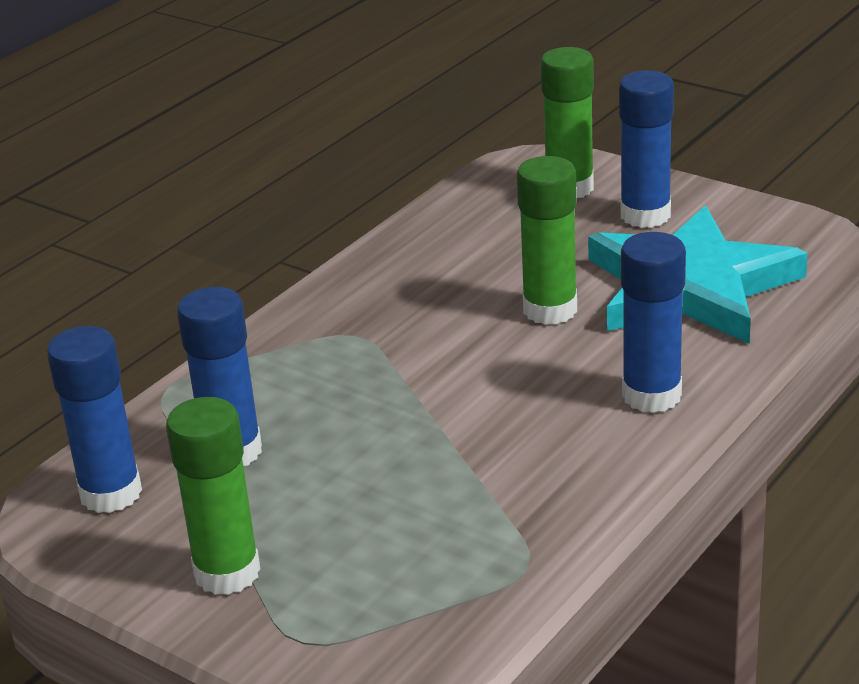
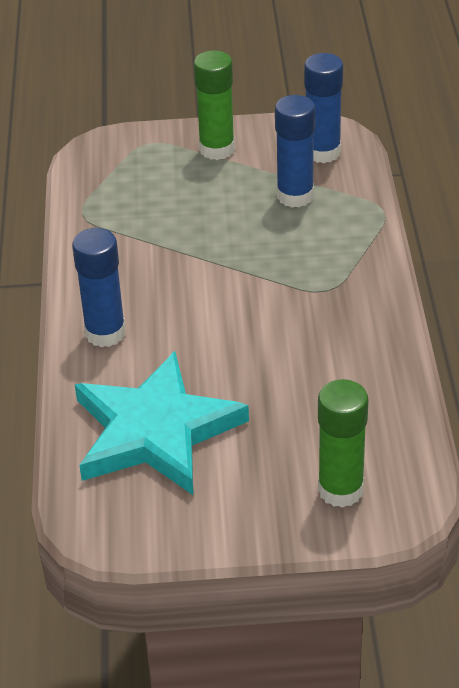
camera: 140 degrees right, 10 degrees up
(550, 310) = (229, 365): green glue stick -> none
(645, 215) = (252, 488): blue glue stick -> none

